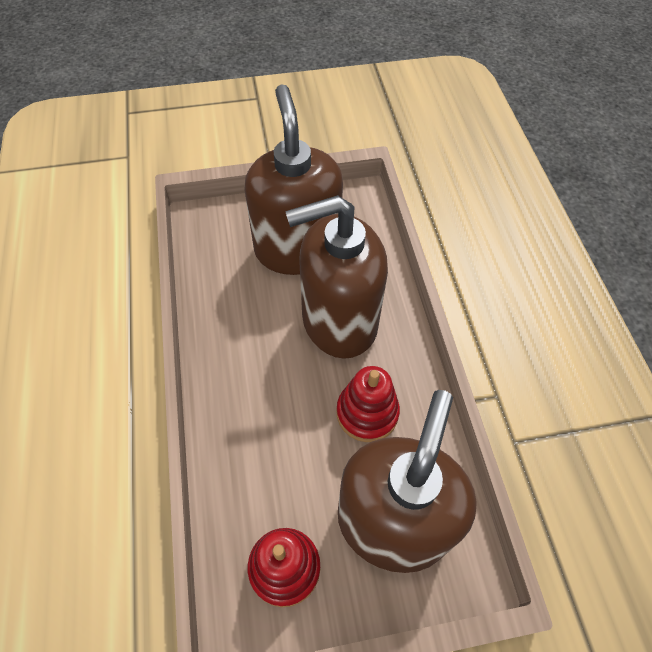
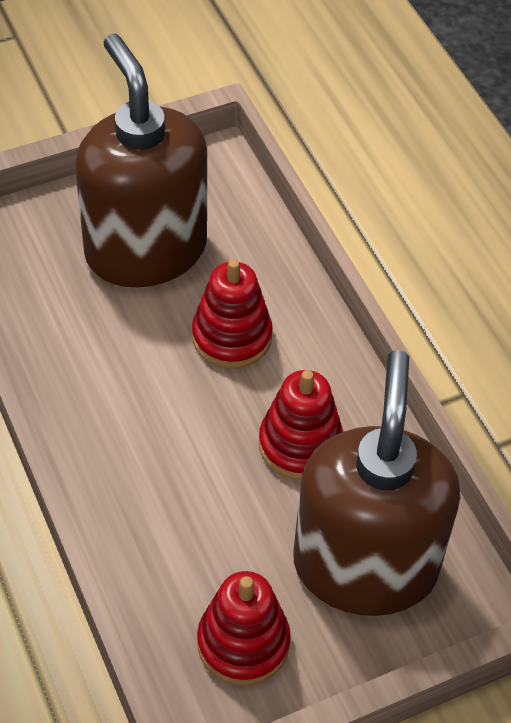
camera: 15 degrees left, 5 degrees down
(338, 321) = (232, 337): brown soap dispenser -> red stacking toy

